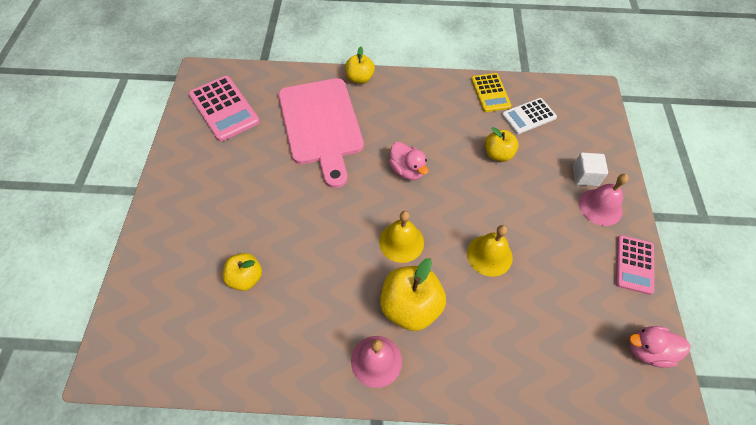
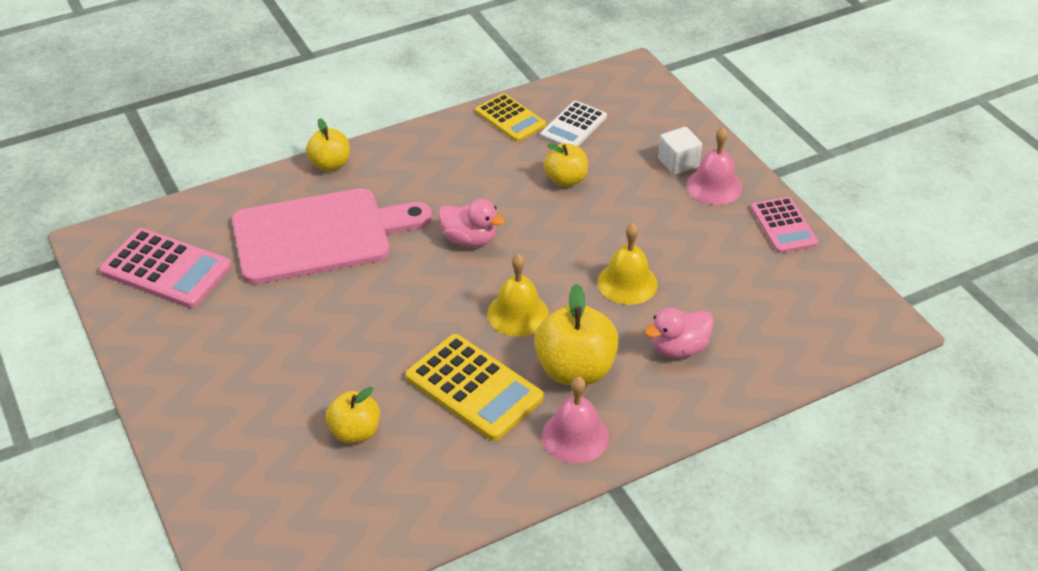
camera: 30 degrees left, 15 degrees down
(321, 125) = (320, 235): pink cutting board -> pink cutting board turned 60 degrees counterclockwise
(337, 284) = (474, 388): none -> yellow calculator
(647, 350) = (844, 296): pink duck -> pink duck (678, 348)

